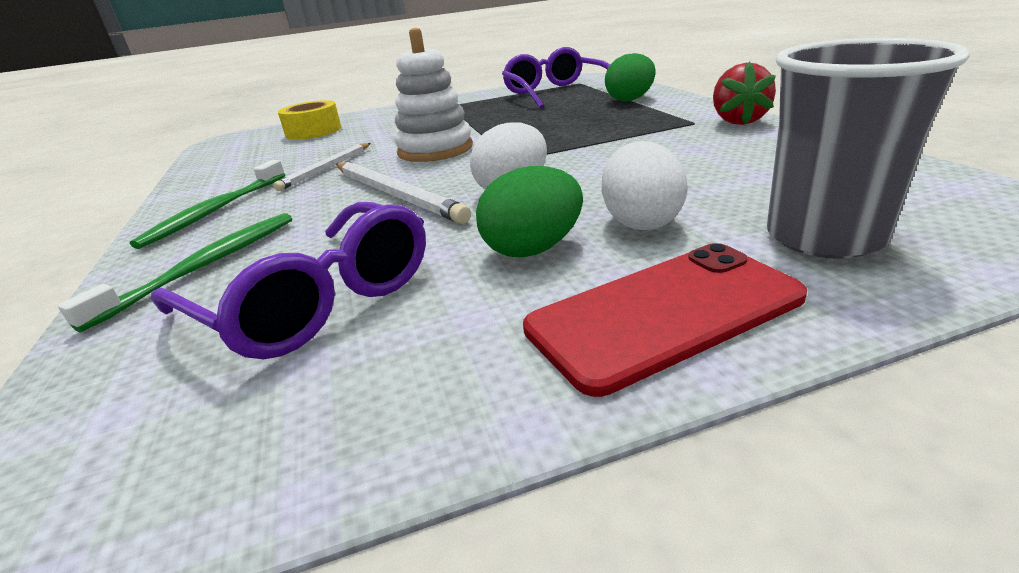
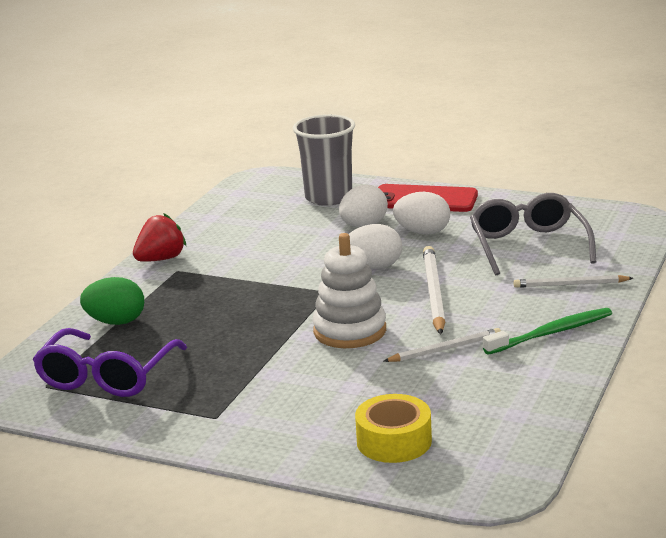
camera: 140 degrees left, 5 degrees down
(206, 266) = (570, 284): green toothbrush -> white pencil
(315, 300) = (529, 246): purple glasses -> grey glasses
(533, 249) = (423, 232): green egg -> white egg

